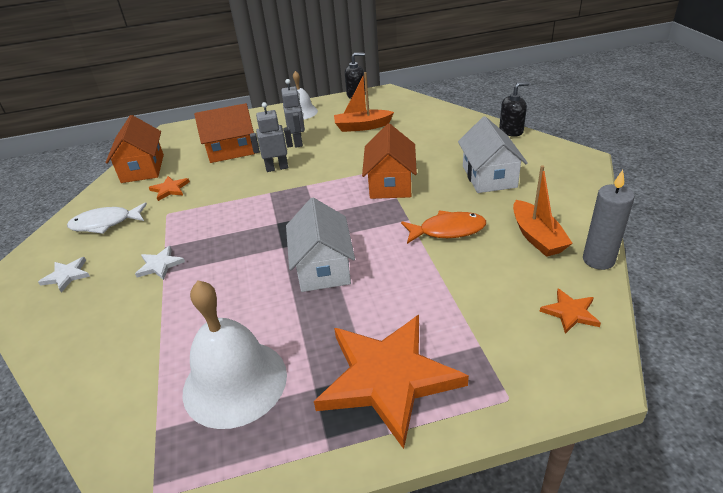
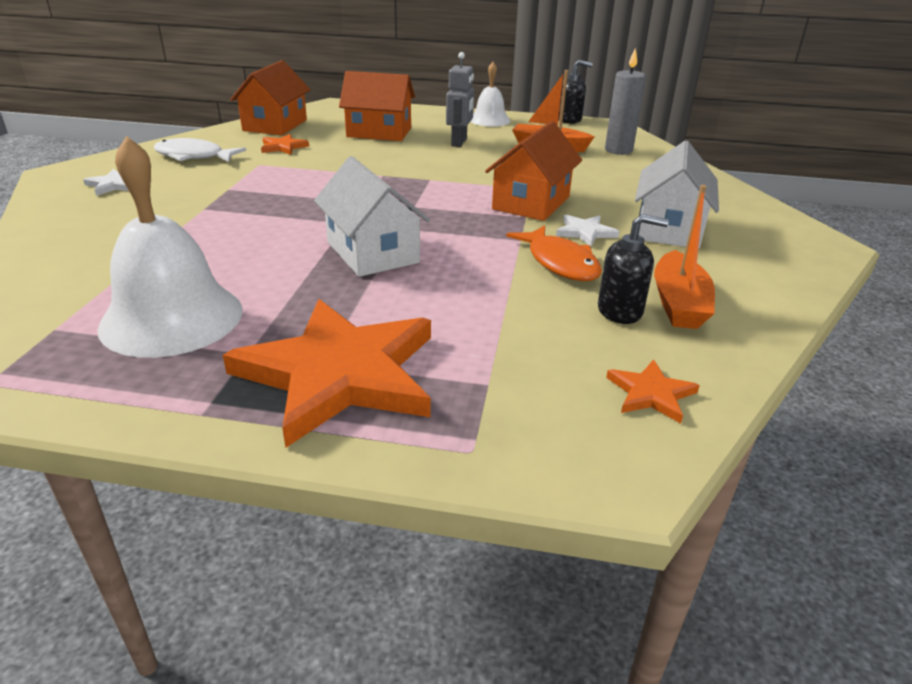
camera: 20 degrees right, 5 degrees down
(160, 265) = (207, 201): white star -> white star (585, 232)
(277, 168) = (412, 158): grey robot -> none
(323, 267) = (372, 252): white house -> white house turned 45 degrees counterclockwise
(447, 230) = (560, 263): orange fish -> orange fish turned 45 degrees clockwise
(511, 131) = (744, 194): black soap dispenser -> black soap dispenser (620, 311)
(598, 260) = (749, 353): grey candle -> grey candle (618, 150)

